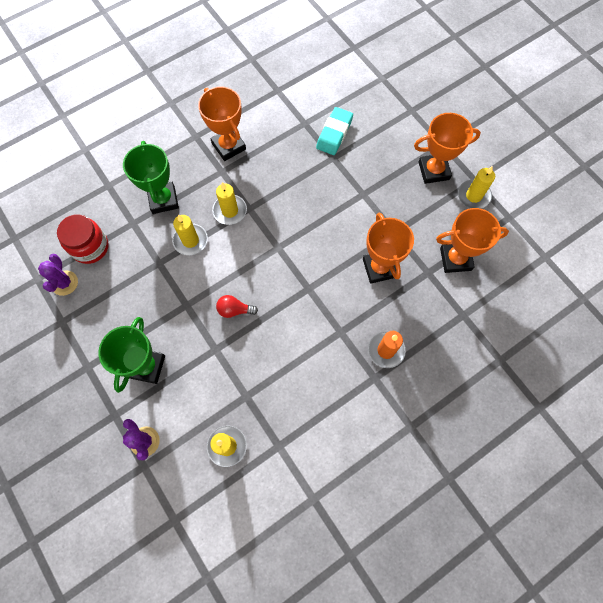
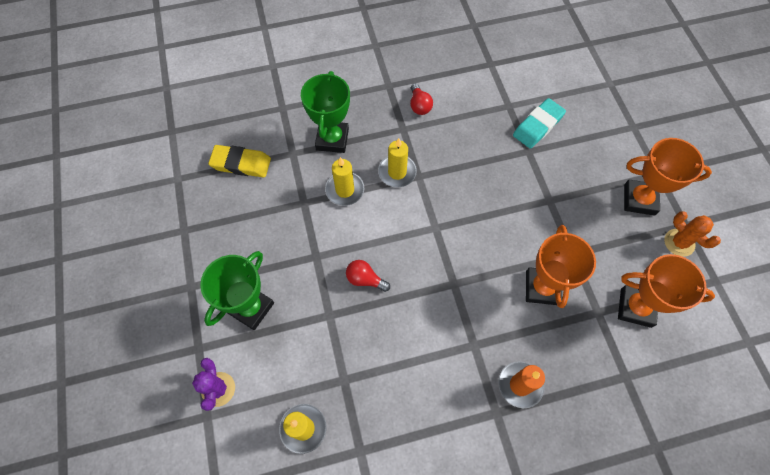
camera: 20 degrees right, 5 degrees down
(64, 283) = (202, 192): purple cactus -> none
(90, 247) = (241, 163): red jar -> yellow eraser
(229, 146) = (419, 105): orange trophy -> red light bulb
(473, 196) = (679, 242): yellow candle -> orange cactus

